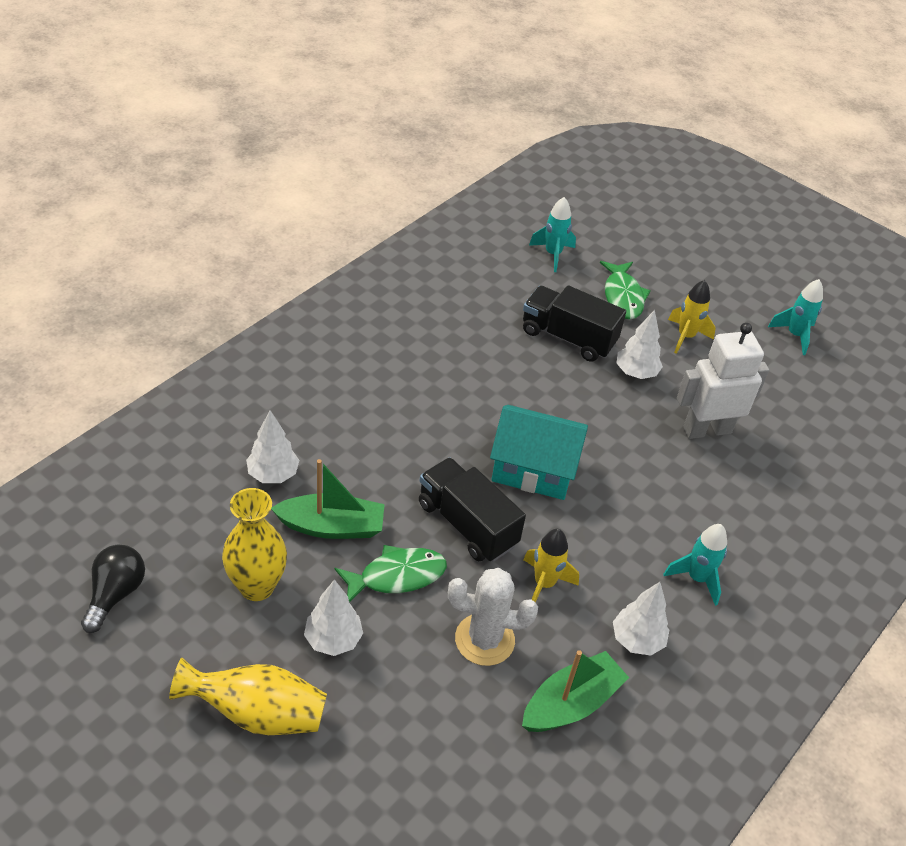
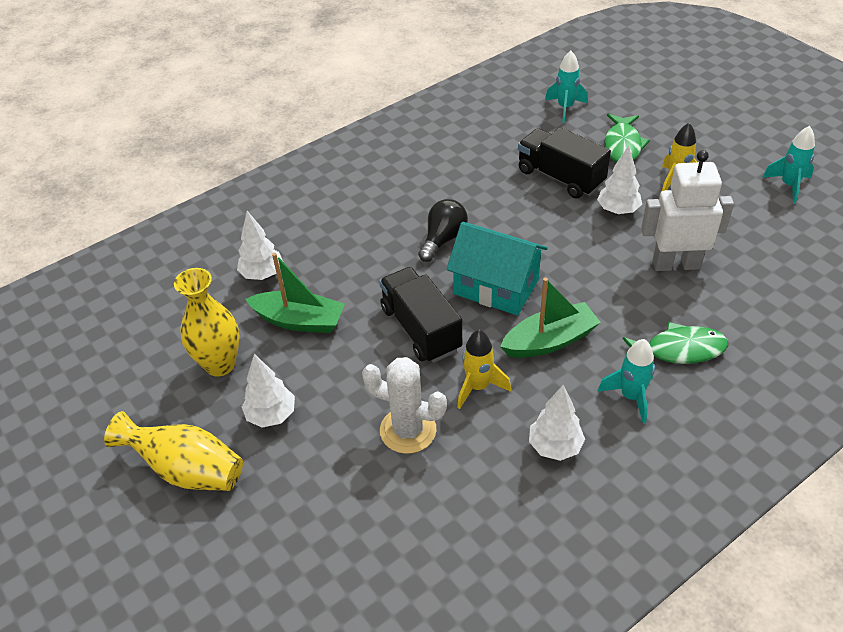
camera: 20 degrees right, 0 degrees up
(115, 594) = (103, 359): black light bulb -> black light bulb (443, 239)
(397, 576) = (344, 367): green fish -> green fish (680, 350)
(571, 703) = (474, 496): green boat -> green boat (550, 341)

